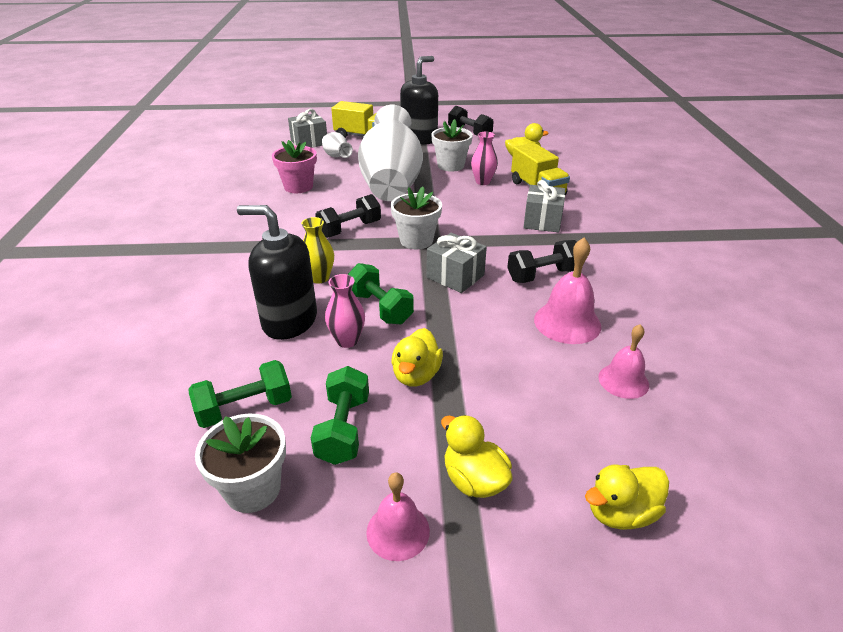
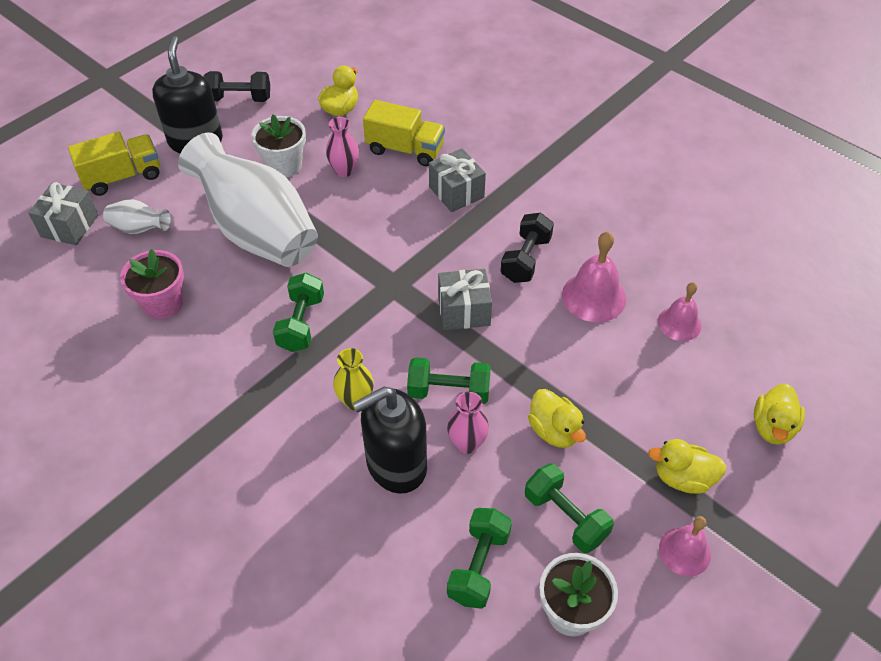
camera: 45 degrees left, 15 degrees up
(349, 229) = (301, 323): black dumbbell -> green dumbbell
(416, 240) = (380, 293): white flower pot -> none

